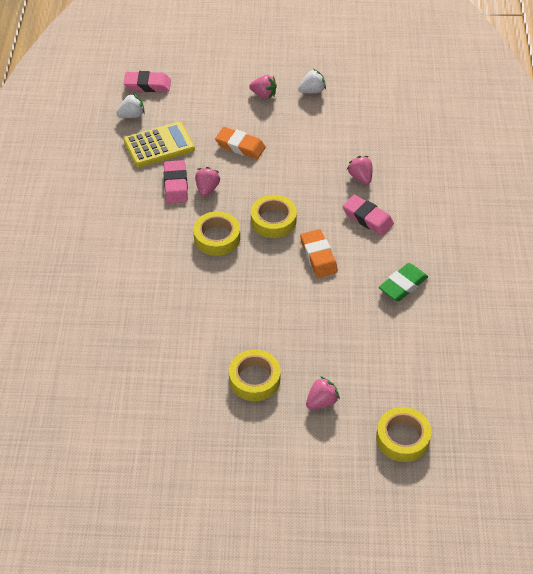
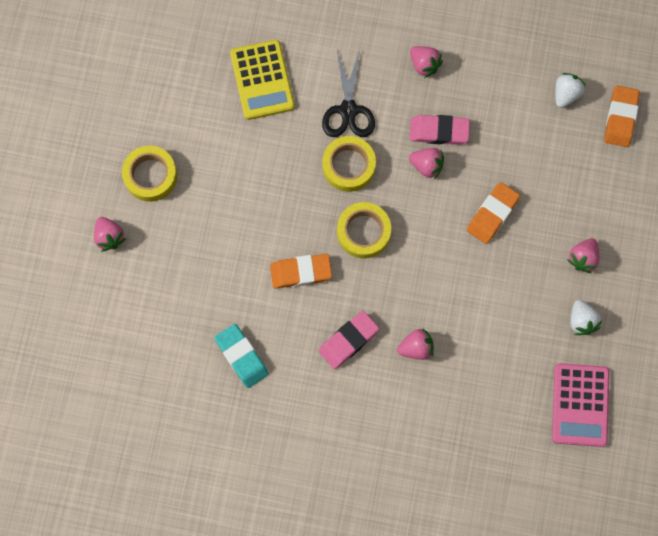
camera: 100 degrees right, 25 degrees up
(117, 201) = (424, 64): none -> pink strawberry
(132, 115) = (566, 94): white strawberry -> white strawberry turned 135 degrees counterclockwise
(147, 85) = (620, 118): pink eraser -> orange eraser
(159, 145) = (508, 120): yellow calculator -> yellow calculator (262, 80)
(166, 244) = (348, 110): none -> black scissors
(375, 86) = (580, 405): none -> pink calculator
(402, 438) = (49, 307): yellow tape -> none
(403, 285) = (242, 356): green eraser -> turquoise eraser

